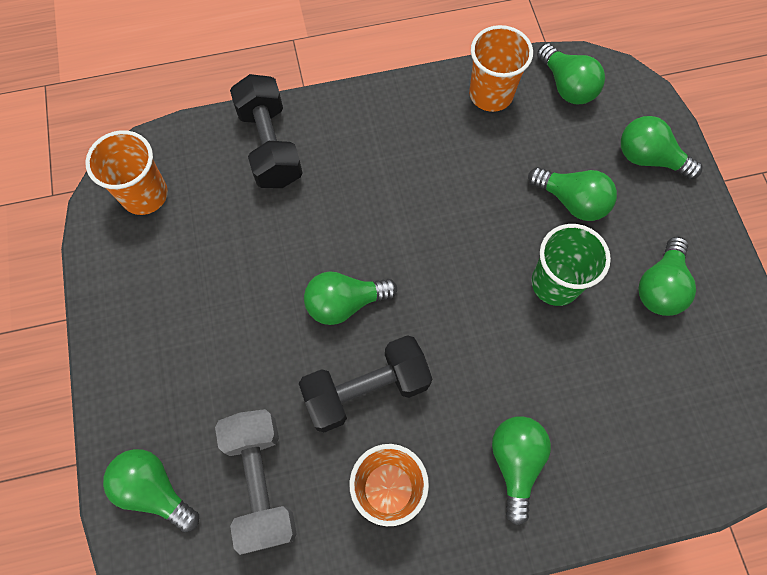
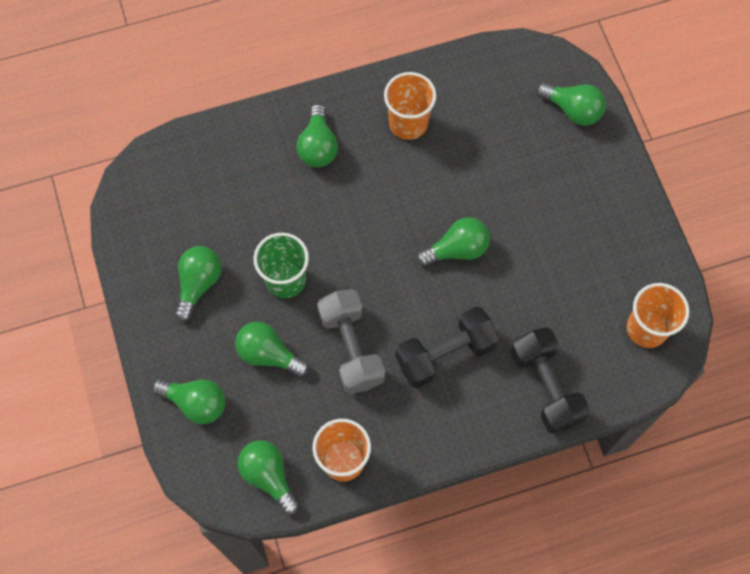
camera: 175 degrees right, 0 degrees up
(261, 482) = (499, 120): grey dumbbell -> grey dumbbell (351, 348)
(366, 389) = (431, 186): black dumbbell -> black dumbbell (445, 354)

